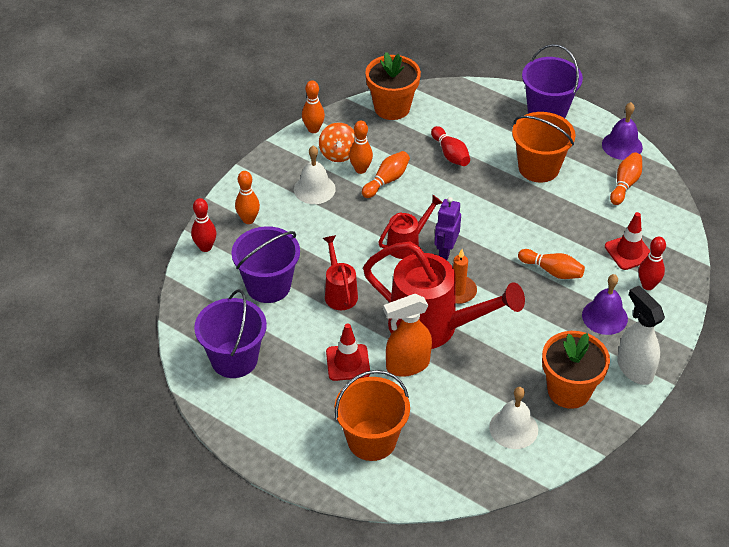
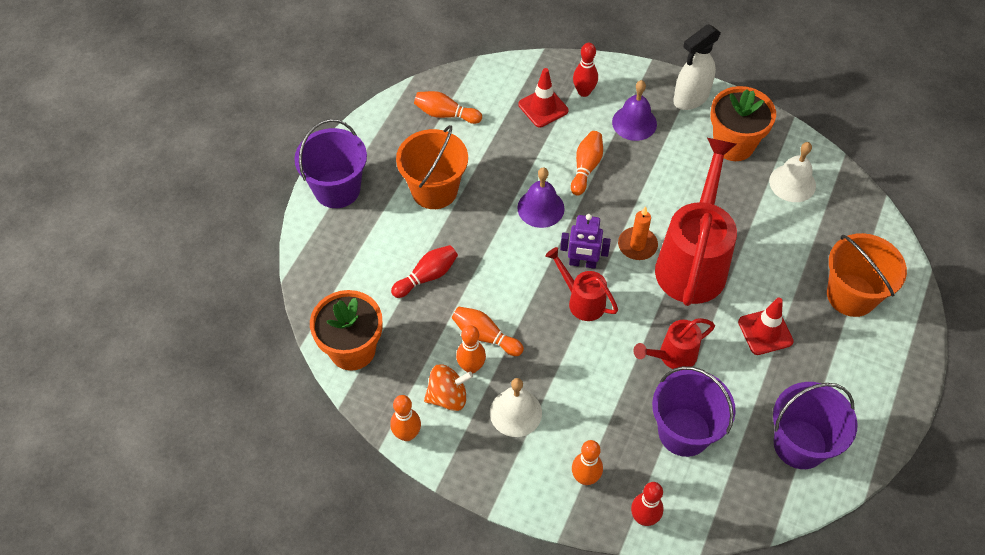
camera: 100 degrees left, 10 degrees up
(407, 365) = (750, 278): orange spray bottle -> none
(622, 145) = (385, 119): purple bell -> purple bell (540, 208)

